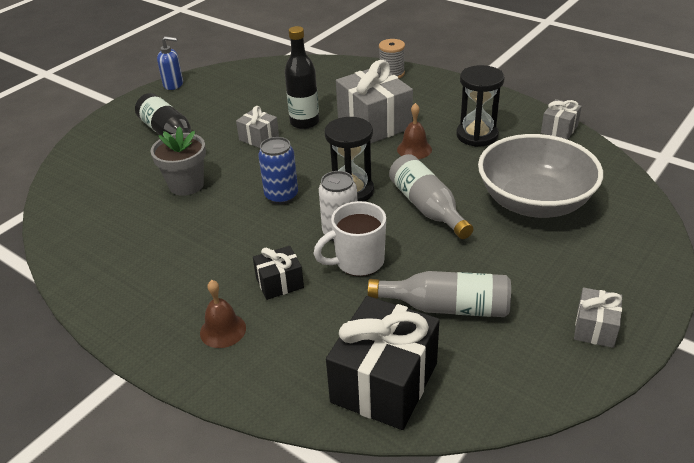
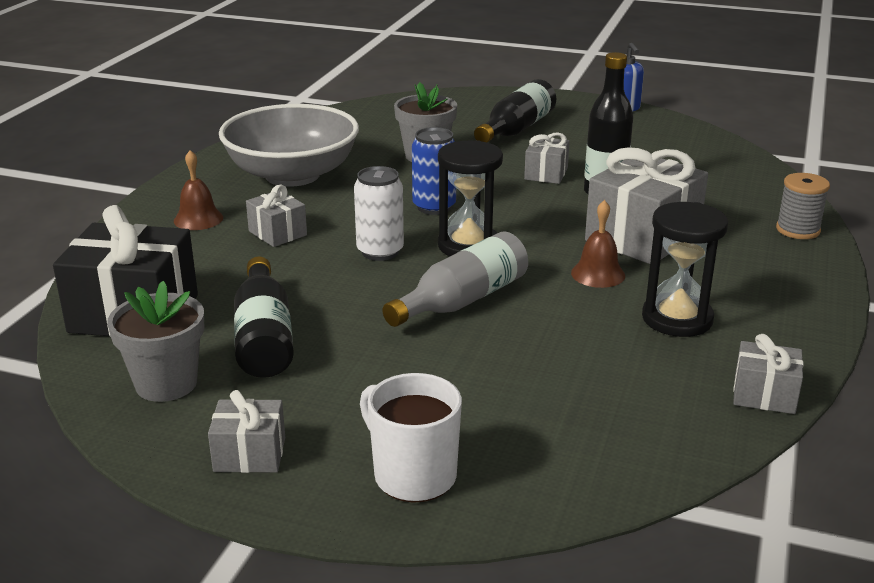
camera: 70 degrees right, 10 degrees down
(279, 283) = (277, 233): black gift -> grey gift
(358, 262) = (329, 270): white mug -> white mug (412, 475)
(447, 307) = (264, 337): grey bottle -> black bottle
(499, 366) = (166, 384): none -> grey flower pot
(534, 202) = (524, 384): grey bowl -> grey bowl (292, 175)

